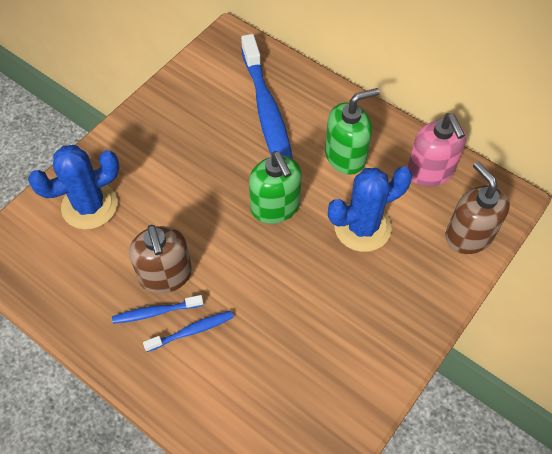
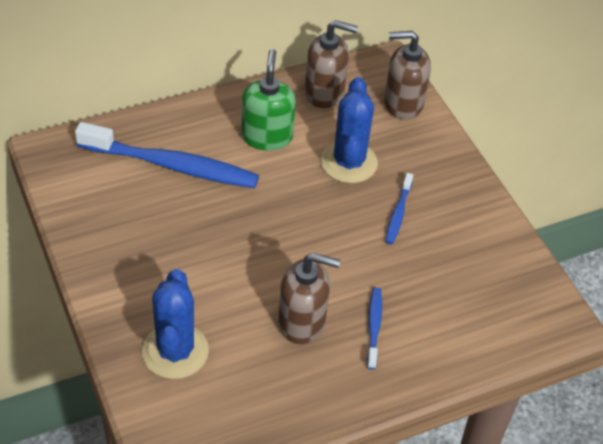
camera: 65 degrees left, 10 degrees down
(155, 312) = (337, 346): blue toothbrush -> blue toothbrush (398, 213)
(275, 207) = (285, 209): green soap dispenser -> none
(430, 171) = (324, 93): pink soap dispenser -> brown soap dispenser

